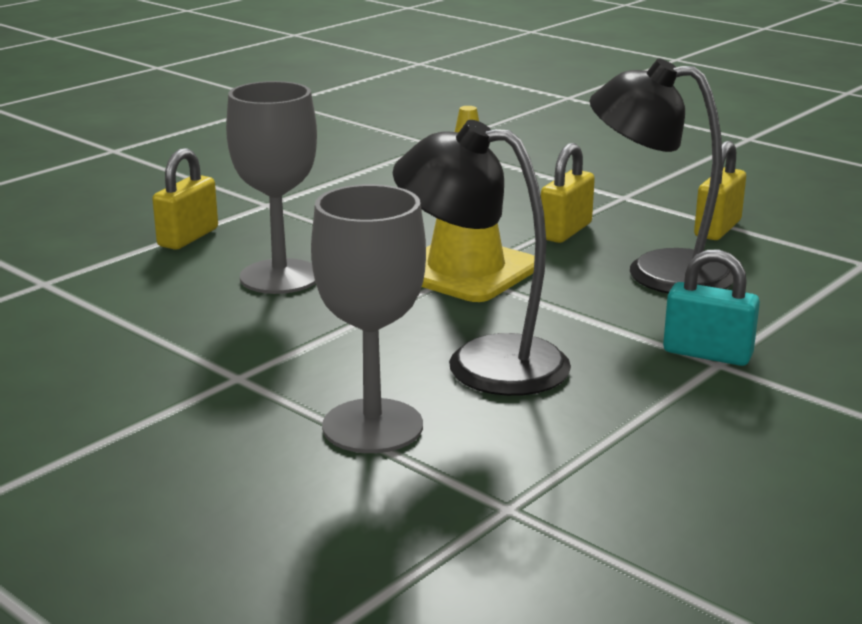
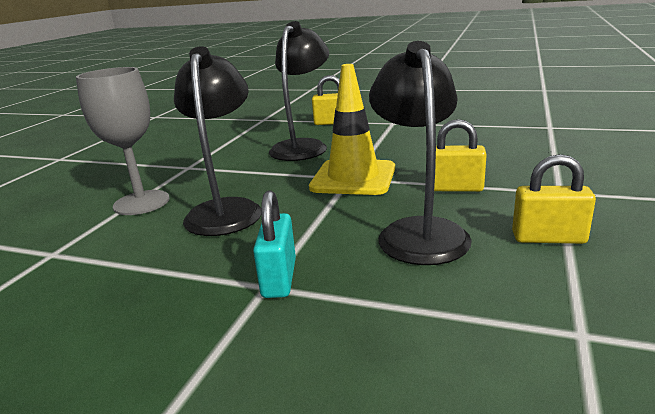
camera: 70 degrees right, 0 degrees up
(280, 277) = (303, 146): grey goblet -> black lamp

